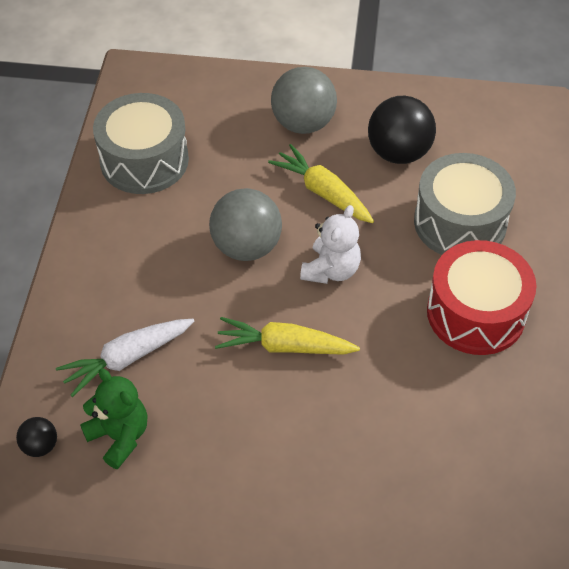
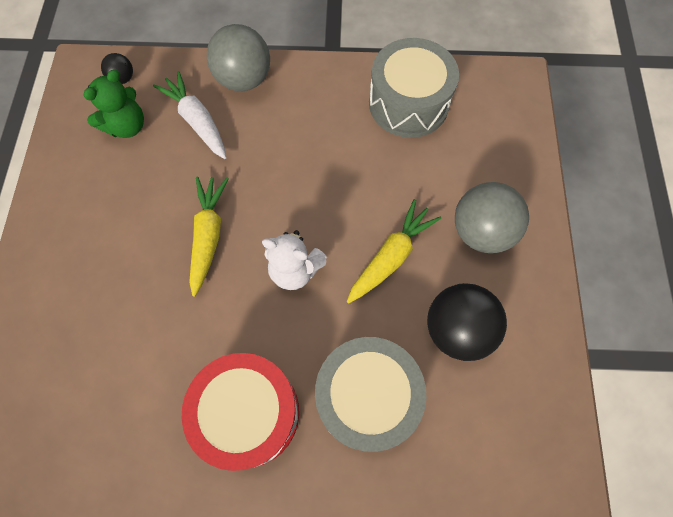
camera: 85 degrees right, 15 degrees up
(246, 246) = (317, 195): grey ball -> grey ball (244, 79)

